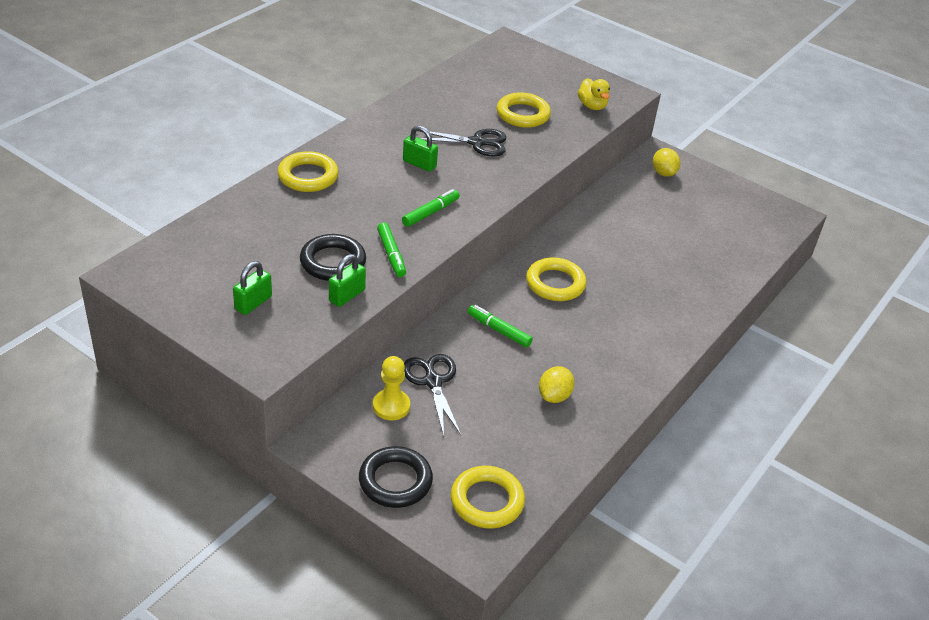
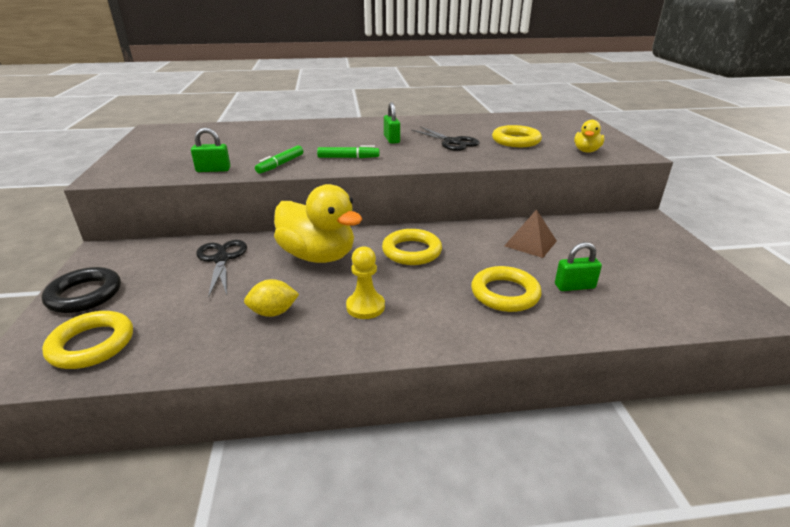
camera: 50 degrees right, 10 degrees down
(253, 303) = (167, 155): green padlock -> green padlock (574, 286)
(308, 176) = (317, 126): yellow ring -> yellow ring (505, 293)
(333, 262) = (243, 156): black ring -> none
(391, 406) = (174, 257): yellow pawn -> yellow pawn (365, 307)
(433, 382) = (221, 259): black scissors -> black scissors turned 45 degrees counterclockwise
(499, 330) = (318, 256): green marker -> yellow duck
(618, 226) = (530, 243): none -> brown pyramid
(663, 173) = (634, 230): yellow lemon -> none

